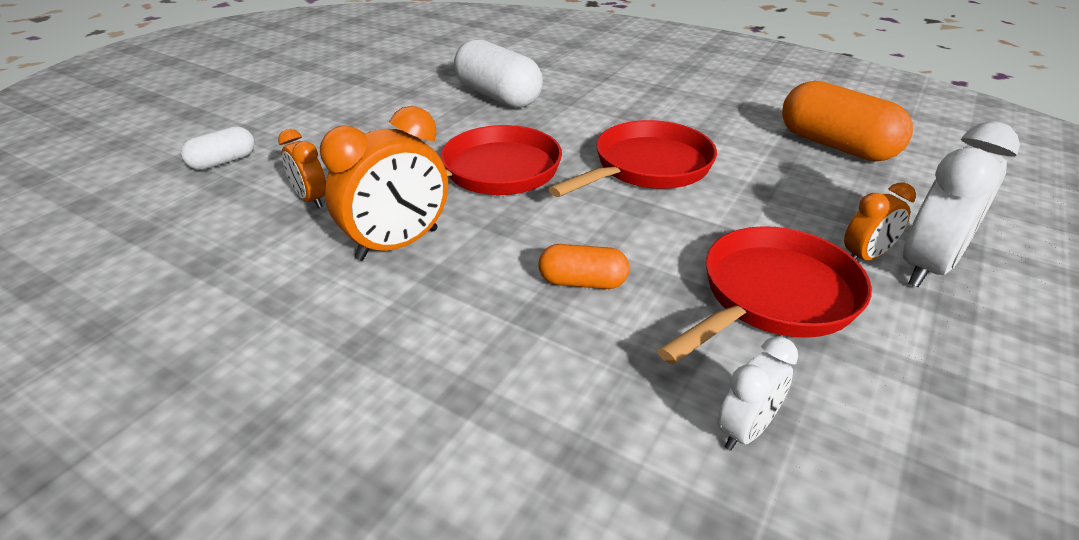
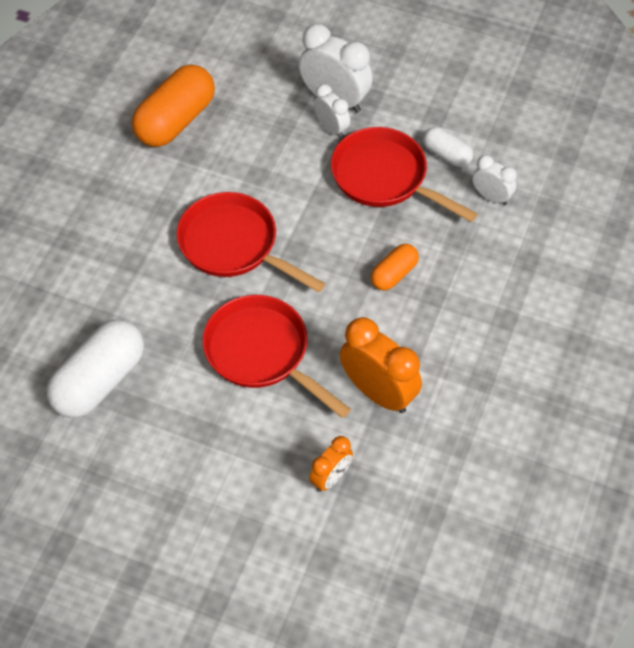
camera: 100 degrees left, 20 degrees up
(223, 161) = (281, 585): white capsule -> white capsule (446, 155)
(582, 282) = (394, 274): orange capsule -> orange capsule turned 45 degrees clockwise
(865, 257) = (331, 128): orange clock -> white clock

